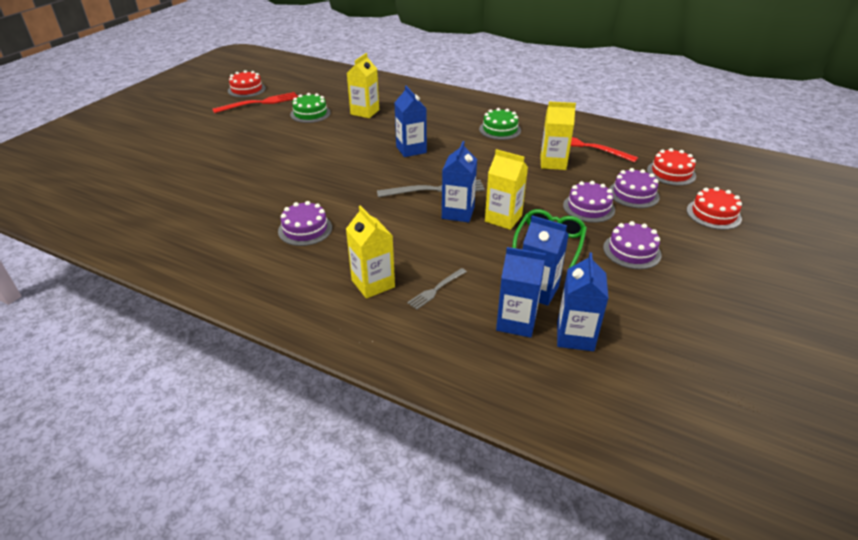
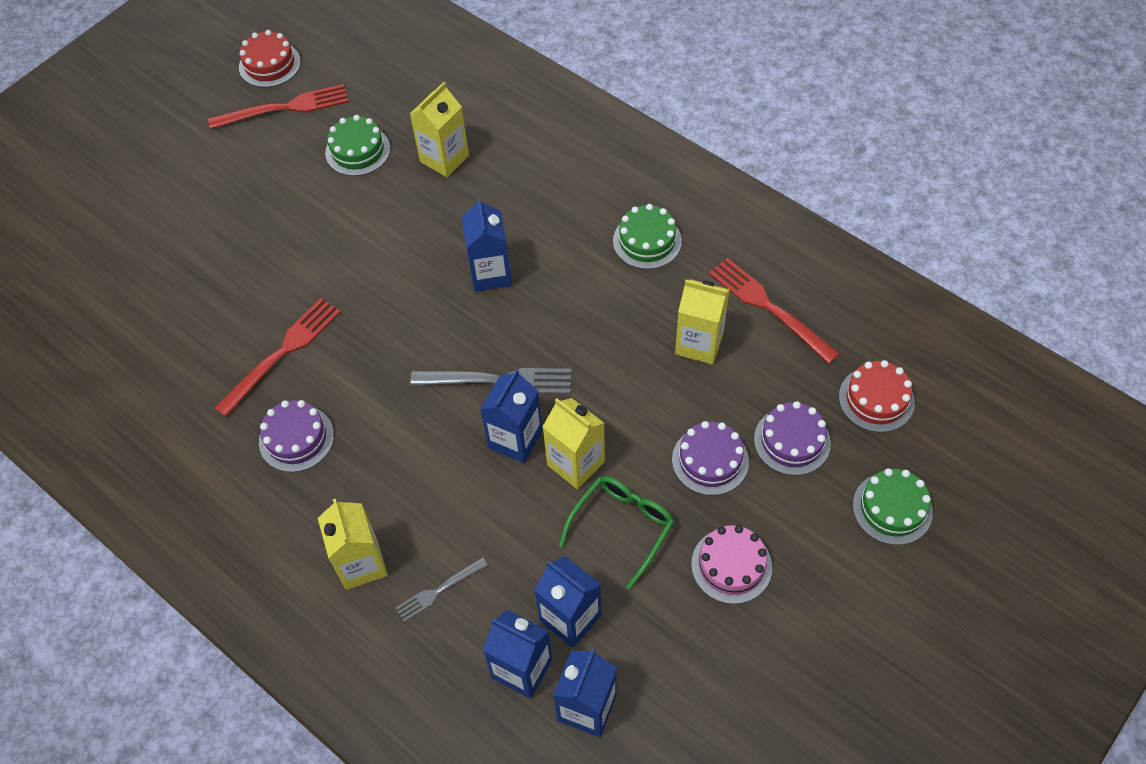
camera: 15 degrees right, 20 degrees up
(284, 193) = (282, 353): none -> red fork
(631, 251) = (731, 565): purple cake -> pink cake
(713, 214) = (892, 508): red cake -> green cake

